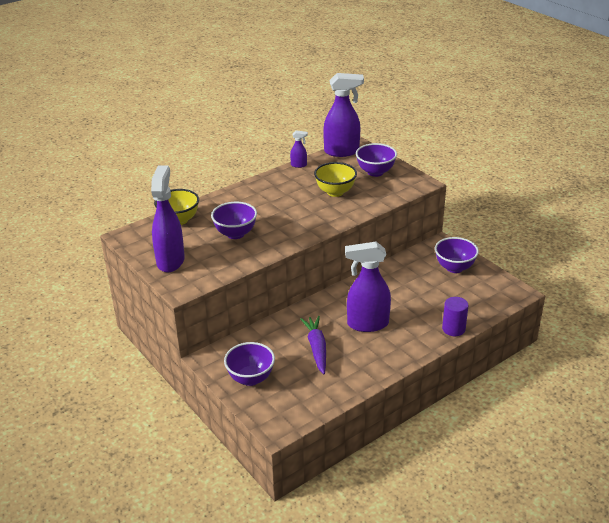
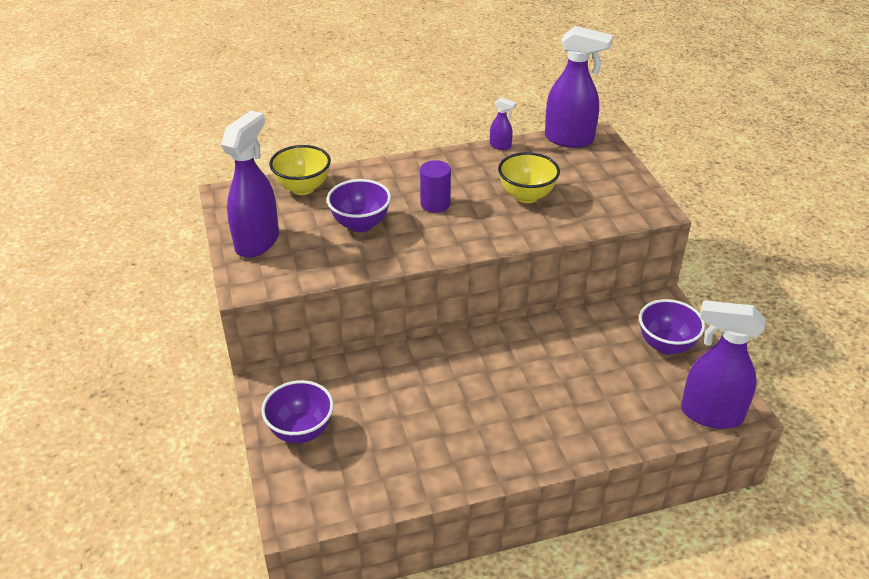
camera: 20 degrees right, 5 degrees up
(316, 348) = (410, 413): purple carrot -> none
(367, 324) = (497, 397): purple spray bottle -> purple spray bottle (710, 414)
(375, 172) = (599, 179): purple bowl -> none
(453, 329) = (616, 440): purple cylinder -> purple cylinder (435, 204)

